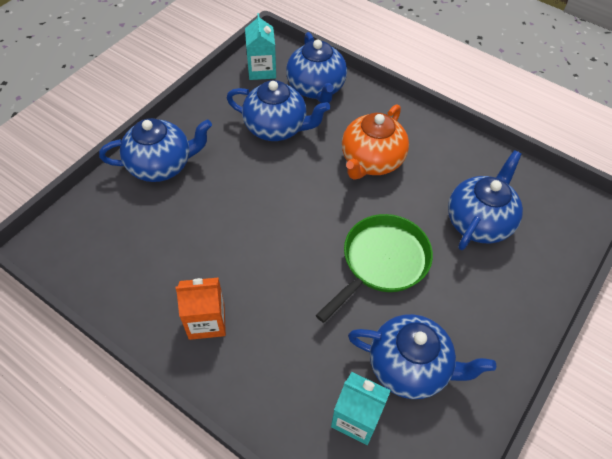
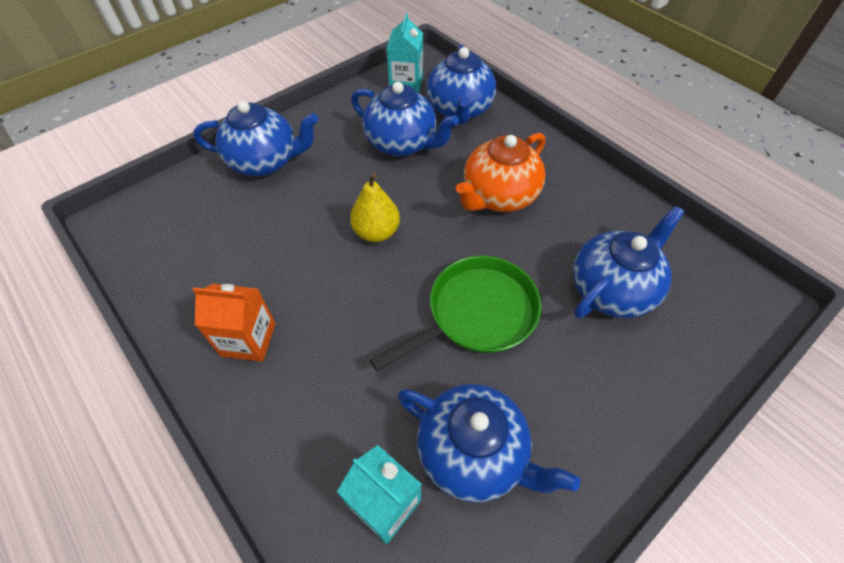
camera: 15 degrees right, 0 degrees up
(281, 211) = (376, 232): none -> yellow pear

